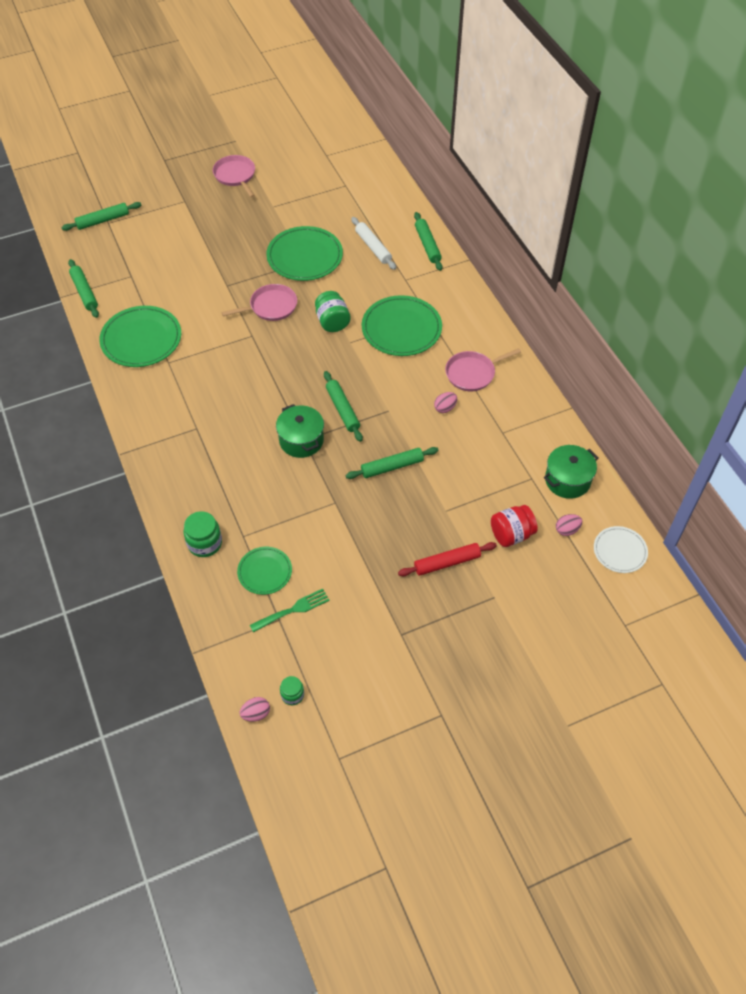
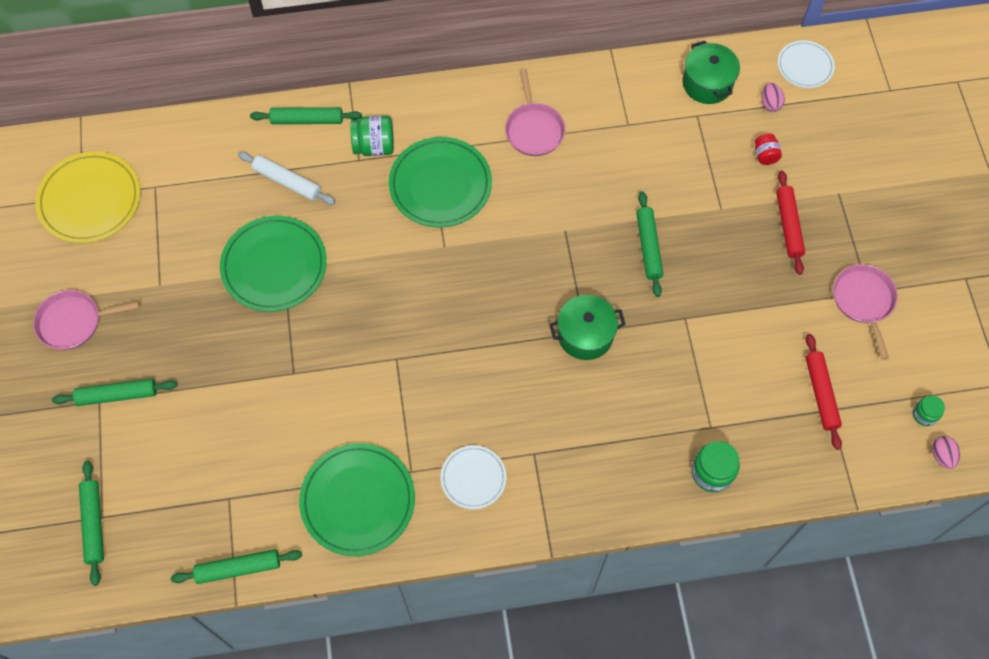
camera: 75 degrees left, 10 degrees up
(170, 397) = (473, 478): none -> white plate
(265, 572) = (765, 413): green plate -> none
(271, 306) = (352, 325): pink pan -> pink pan (863, 301)
(292, 610) = (821, 394): green fork -> red rolling pin
(325, 159) = (90, 200): none -> yellow plate
(332, 322) = (404, 259): green jar -> green jar (374, 146)
(342, 409) = (550, 279): green rolling pin -> green rolling pin (117, 395)
(373, 247) = (287, 182): white rolling pin -> white rolling pin turned 45 degrees clockwise
(445, 408) = (577, 171): pink egg -> none
(511, 534) = (765, 155): red jar -> red jar, size x0.61

